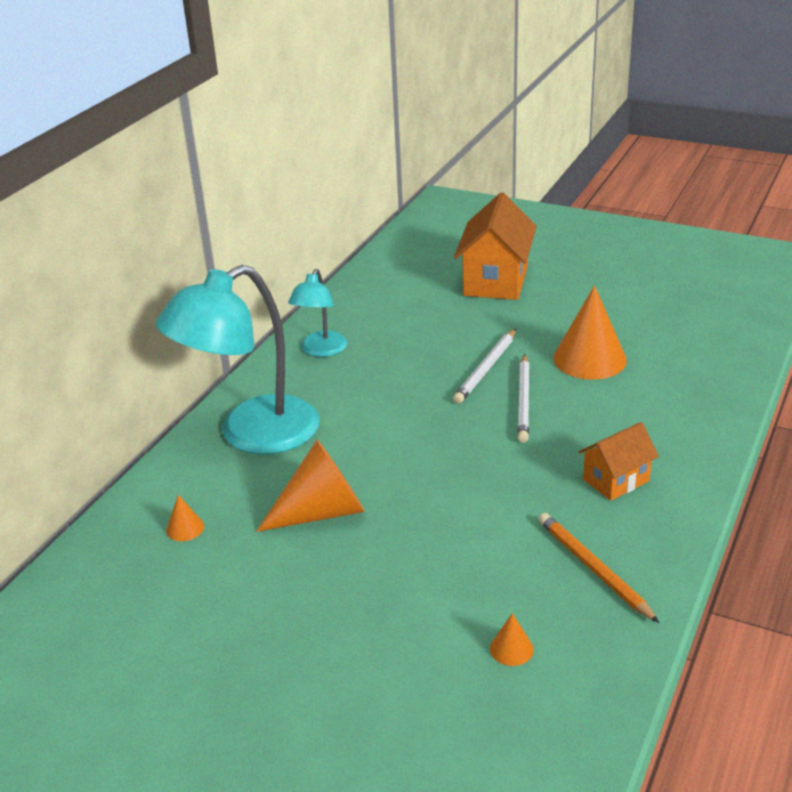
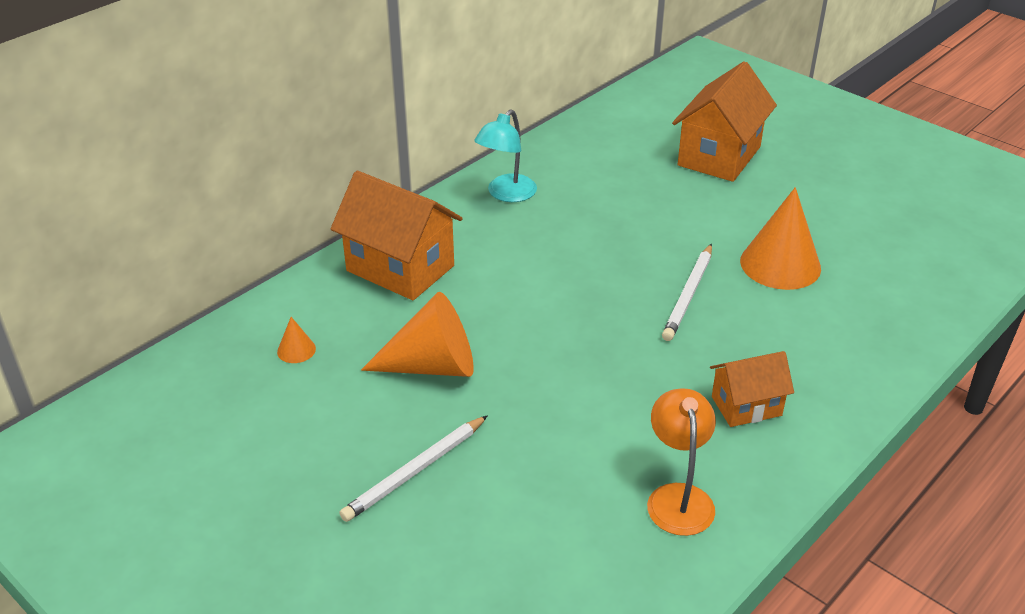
camera: 15 degrees right, 5 degrees up
(251, 434) = (400, 268): turquoise lamp -> orange house
(486, 368) = (665, 251): white pencil -> white pencil (415, 471)
(511, 649) = (554, 560): orange cone -> none
(594, 569) = (678, 497): orange pencil -> orange lamp

